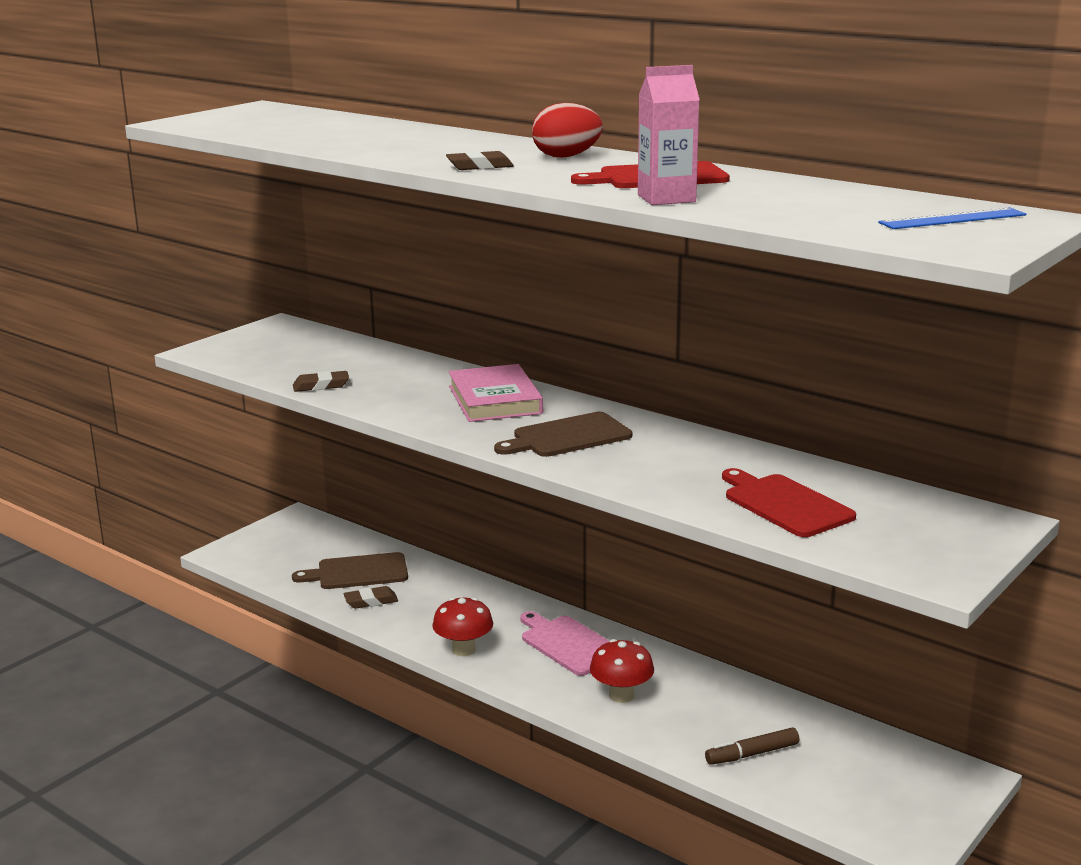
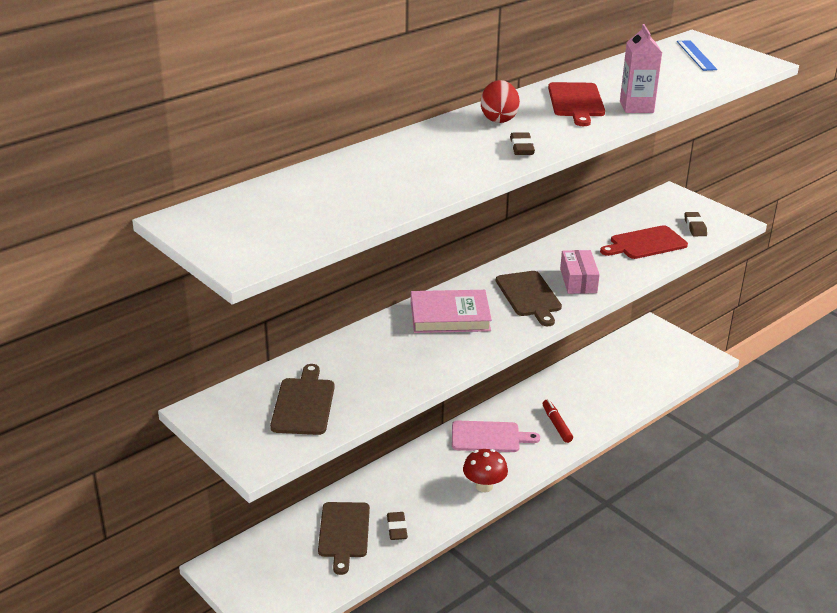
camera: 80 degrees left, 10 degrees up
(296, 356) = (303, 404): none -> brown cutting board
(321, 386) = (387, 393): brown eraser -> brown eraser (695, 227)
(568, 644) = (489, 437): pink cutting board -> pink cutting board turned 150 degrees counterclockwise
(621, 695) = (556, 425): red mushroom -> red marker
(629, 463) = (578, 281): none -> pink box
(752, 754) = (625, 388): brown marker -> none

